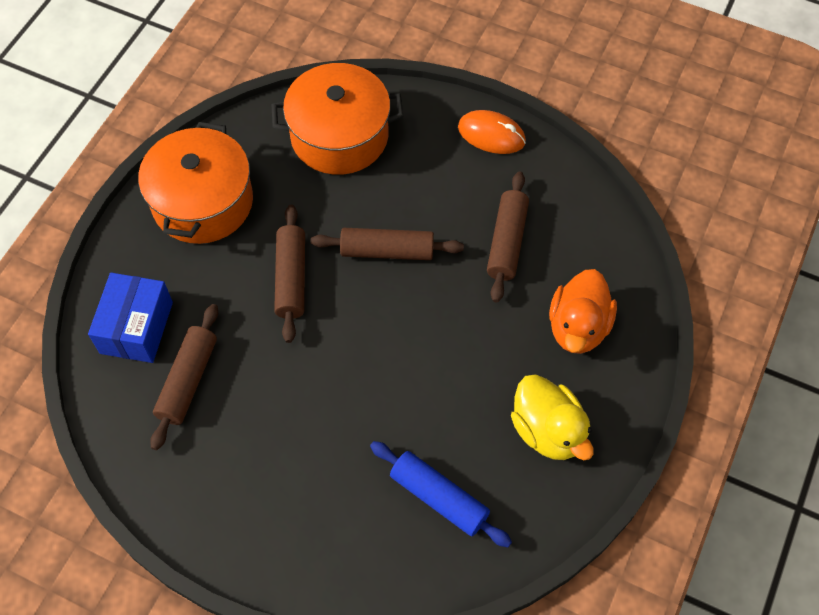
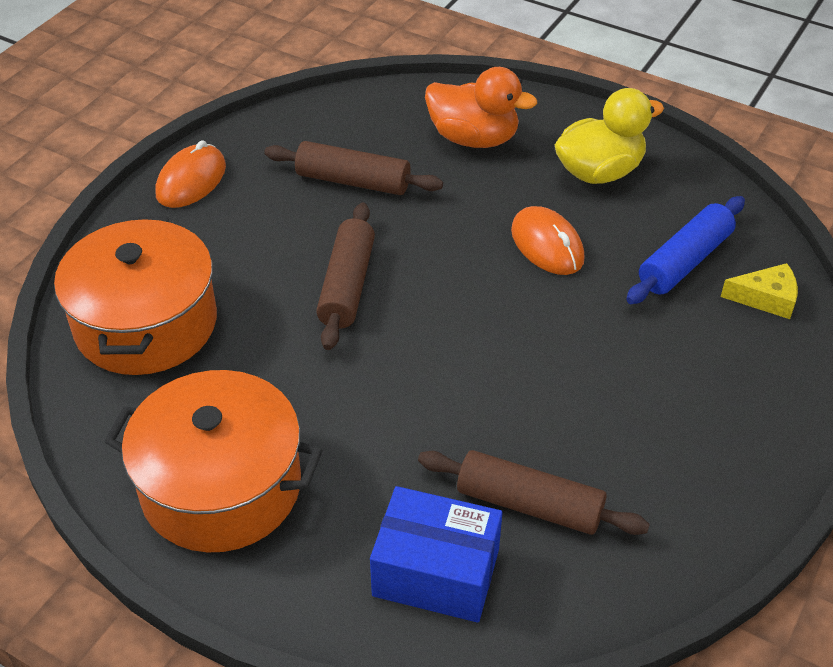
camera: 85 degrees left, 15 degrees down
(291, 278) = (374, 384): brown rolling pin -> none
(399, 562) = (766, 298): none -> yellow cheese
(447, 389) = (547, 245): none -> orange mouse

